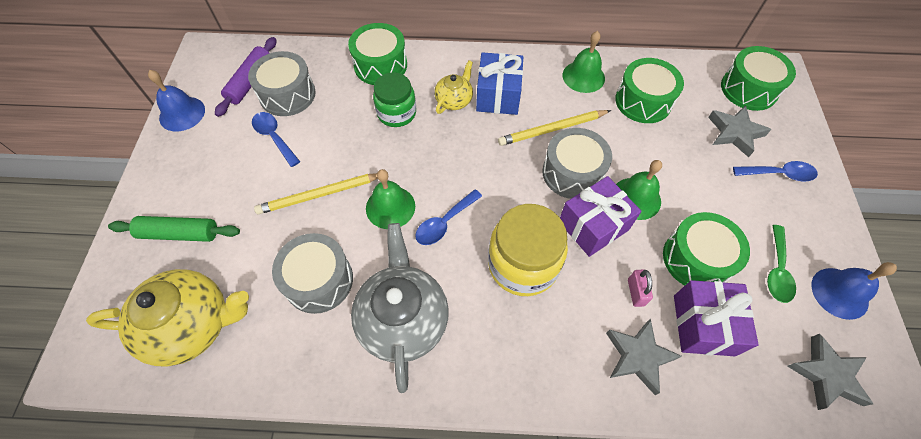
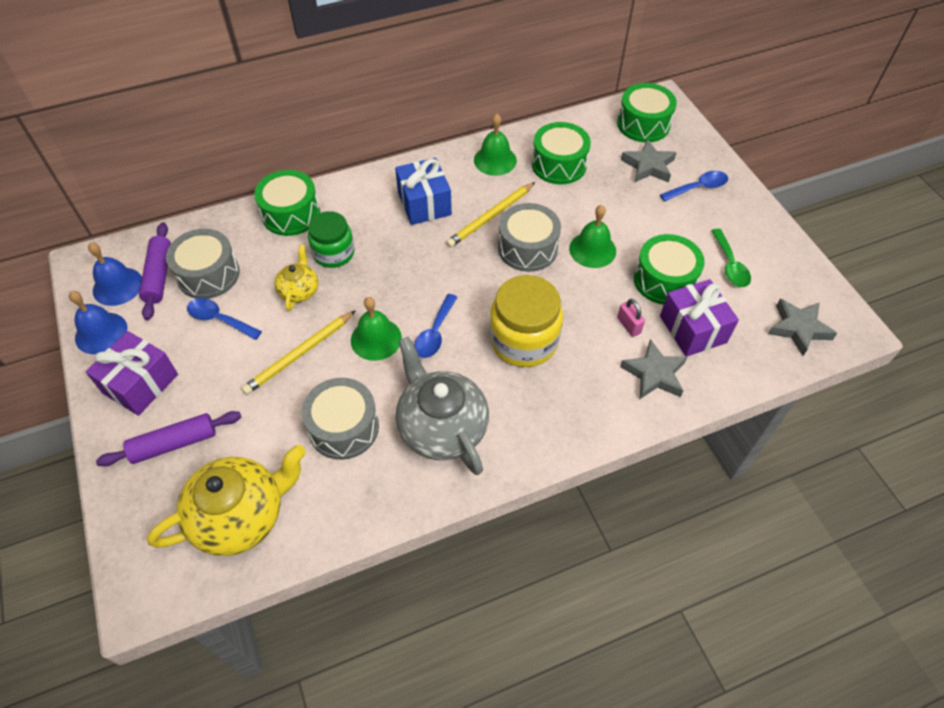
camera: 25 degrees left, 5 degrees down
(179, 234) = (174, 444): green rolling pin -> purple rolling pin
(454, 100) = (384, 222): yellow teapot -> yellow teapot (299, 290)
(593, 225) = (568, 285): purple gift -> purple gift (140, 384)
(839, 293) = (783, 264): blue bell -> blue bell (117, 286)

